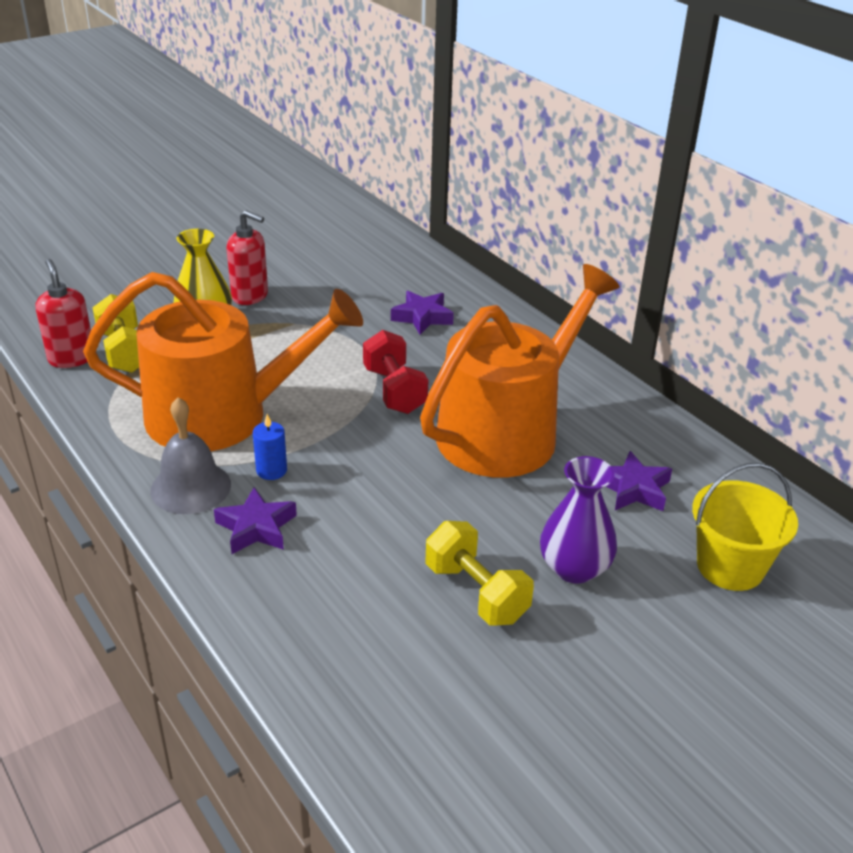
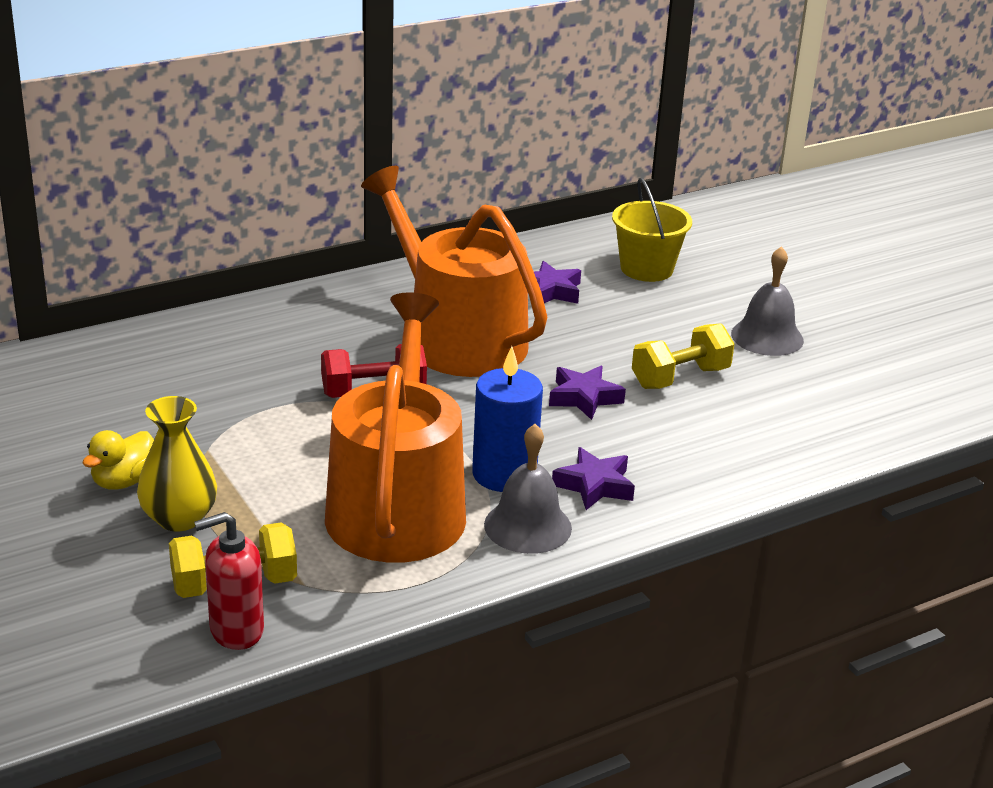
camera: 85 degrees left, 5 degrees down
(250, 296) = (123, 481): red soap dispenser -> yellow duck
(271, 470) = (504, 474): blue candle -> blue candle, size x1.94
(422, 317) = (226, 363): purple star -> purple star (584, 398)
(574, 568) = (649, 331): purple vase -> none
(603, 679) = (767, 337): none -> grey bell

